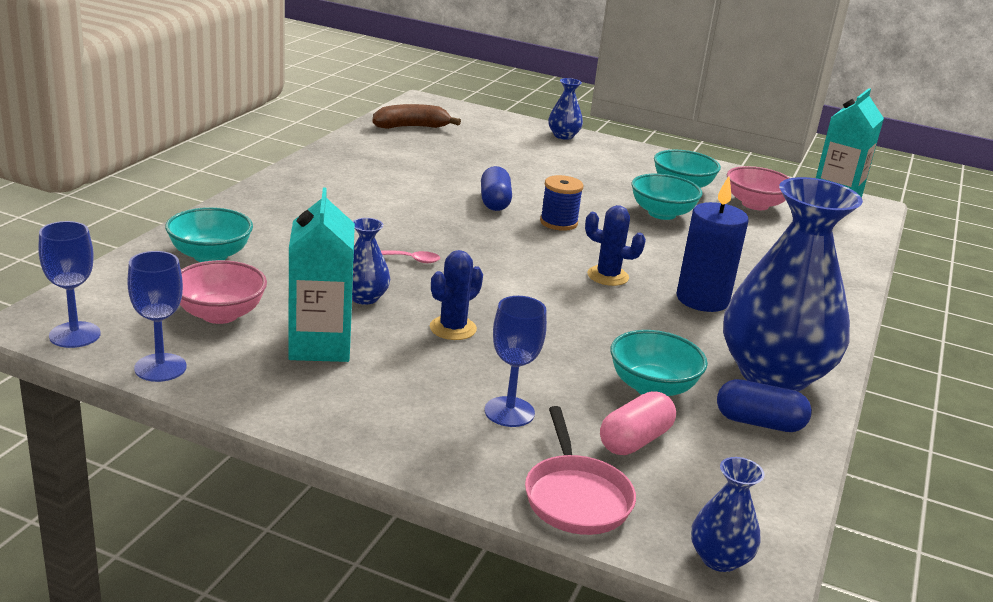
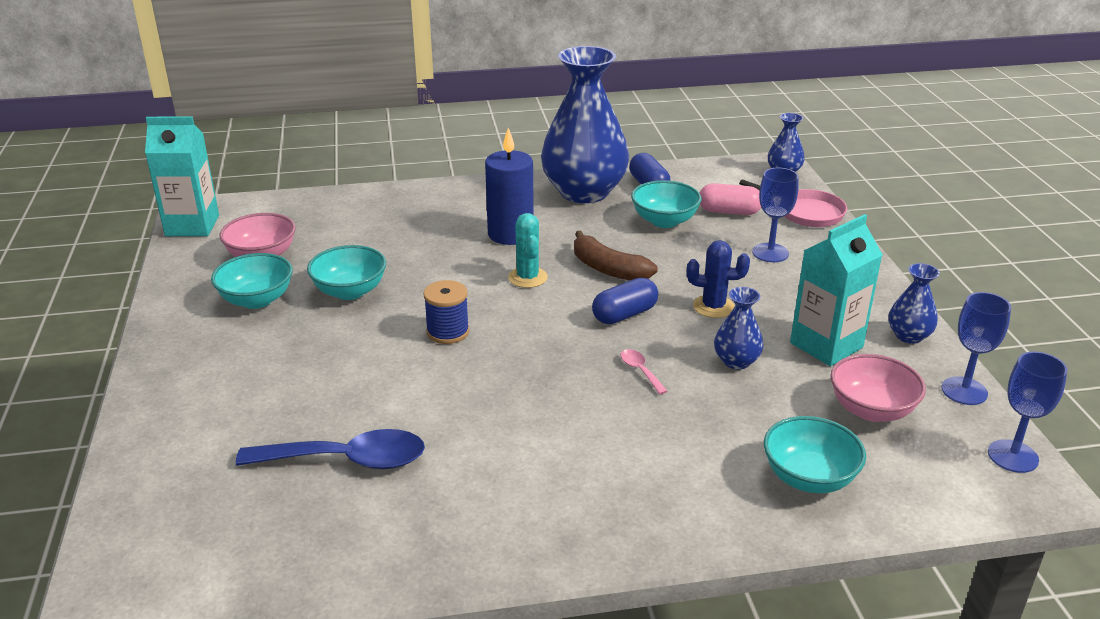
camera: 120 degrees left, 5 degrees up
(411, 127) = (253, 555): brown banana -> brown banana (608, 269)
(455, 159) = (346, 460): none -> blue spoon
(494, 202) = (445, 383): blue capsule -> blue capsule (624, 314)
(563, 136) = (153, 420): blue vase -> blue vase (908, 336)
(576, 497) = (806, 212): pink pan -> pink pan turned 75 degrees clockwise
(607, 276) = (527, 277): blue cactus -> turquoise cactus

